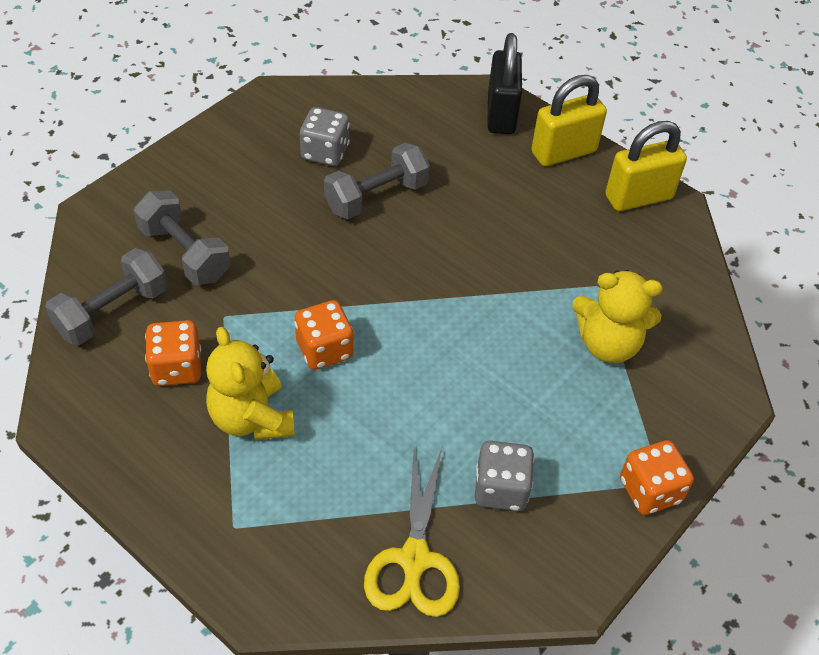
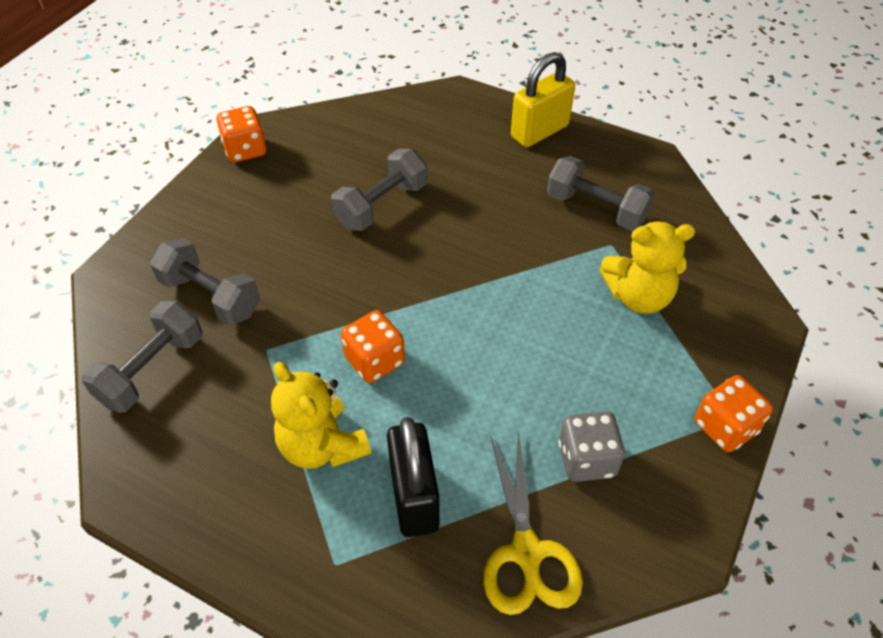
camera: 10 degrees left, 0 degrees up
(177, 368) = (232, 412): orange dice -> orange dice (245, 150)
(325, 152) = (321, 174): grey dice -> none
(501, 114) = (472, 109): black padlock -> black padlock (414, 497)
(595, 245) = (596, 209): none -> grey dumbbell
(638, 197) = (619, 158): yellow padlock -> none

